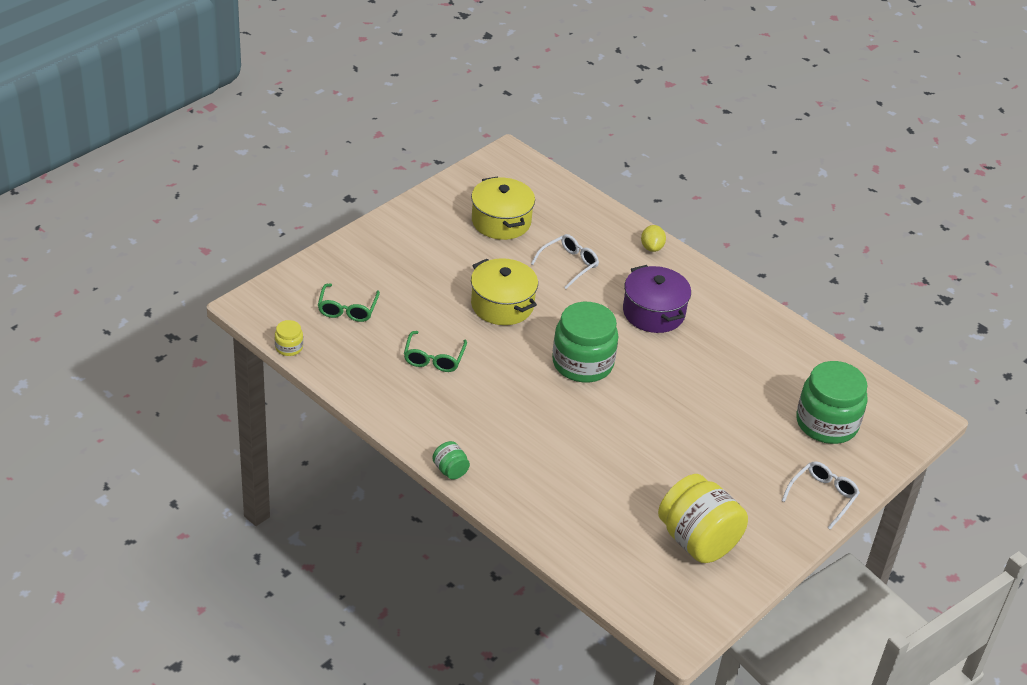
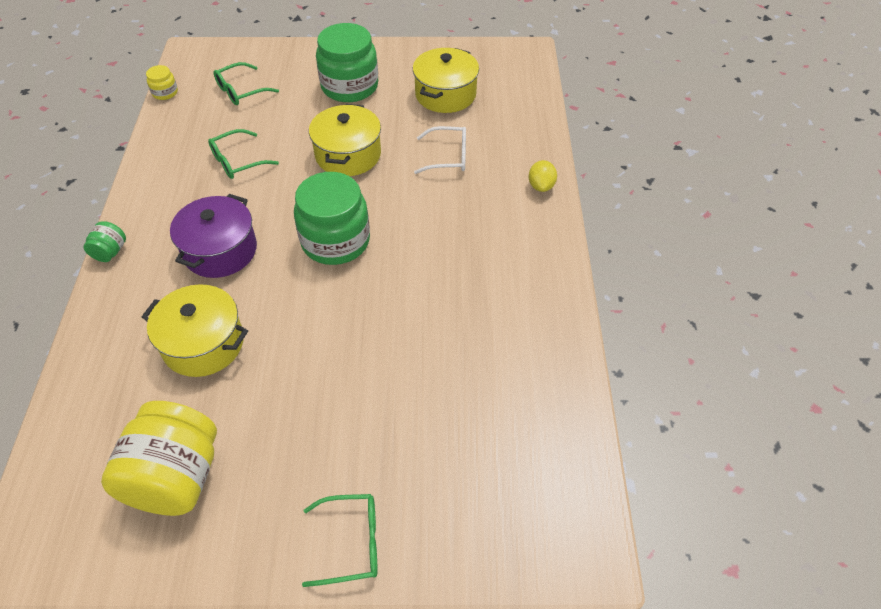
camera: 50 degrees right, 10 degrees up
(601, 472) = (203, 343): none -> yellow pot
(652, 247) = (541, 186): yellow lemon -> yellow lemon turned 45 degrees counterclockwise
(653, 312) = (459, 240): purple pot -> purple pot (220, 251)
(822, 496) = (351, 543): white glasses -> green glasses
(826, 423) = (470, 468): green jar -> green jar (349, 86)

